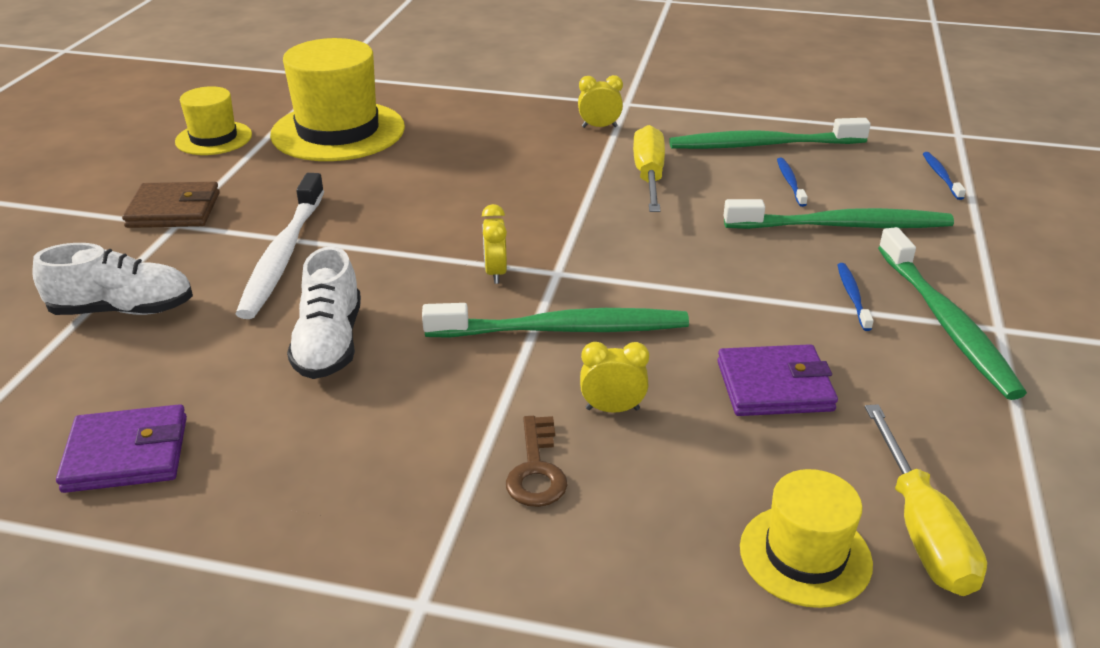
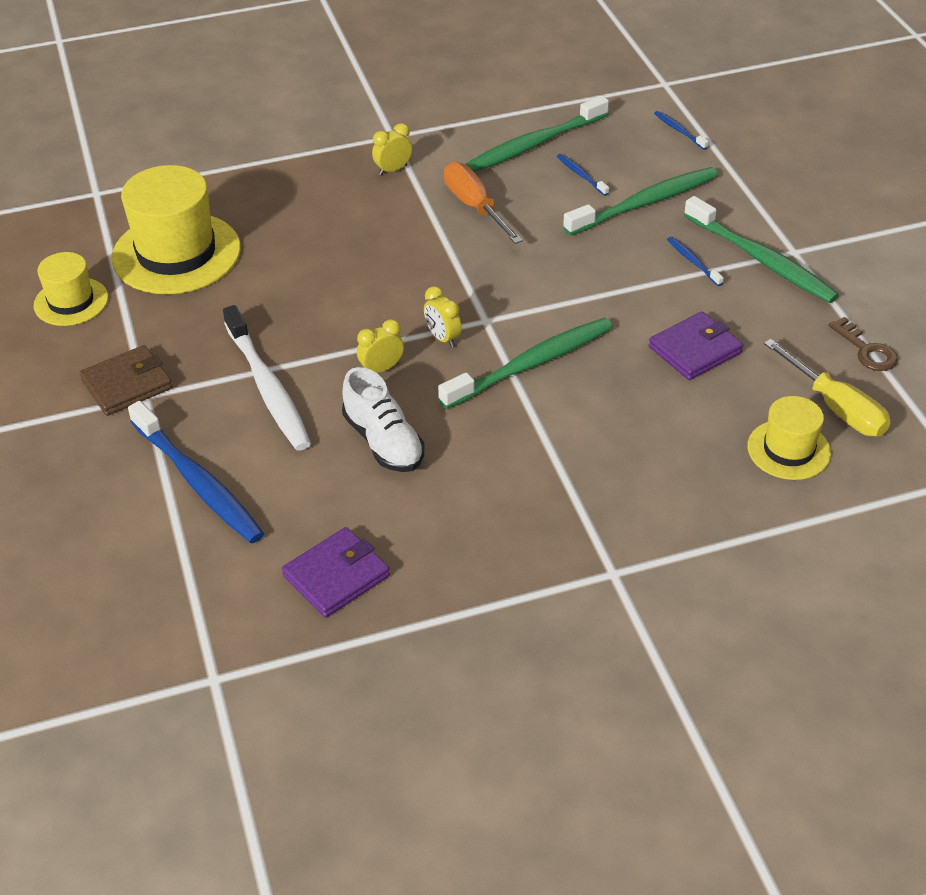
camera: 30 degrees left, 10 degrees up
(123, 310) = (198, 482): white shoe -> blue toothbrush
(536, 470) = (603, 467): brown key -> brown key (866, 350)
(612, 409) = (613, 408): yellow clock -> yellow clock (381, 369)
(649, 176) = (475, 207): yellow screwdriver -> orange screwdriver

